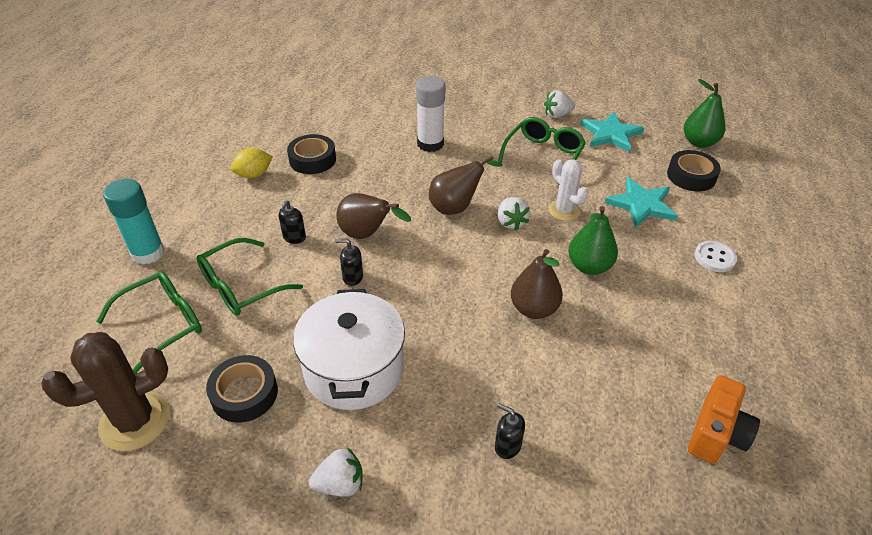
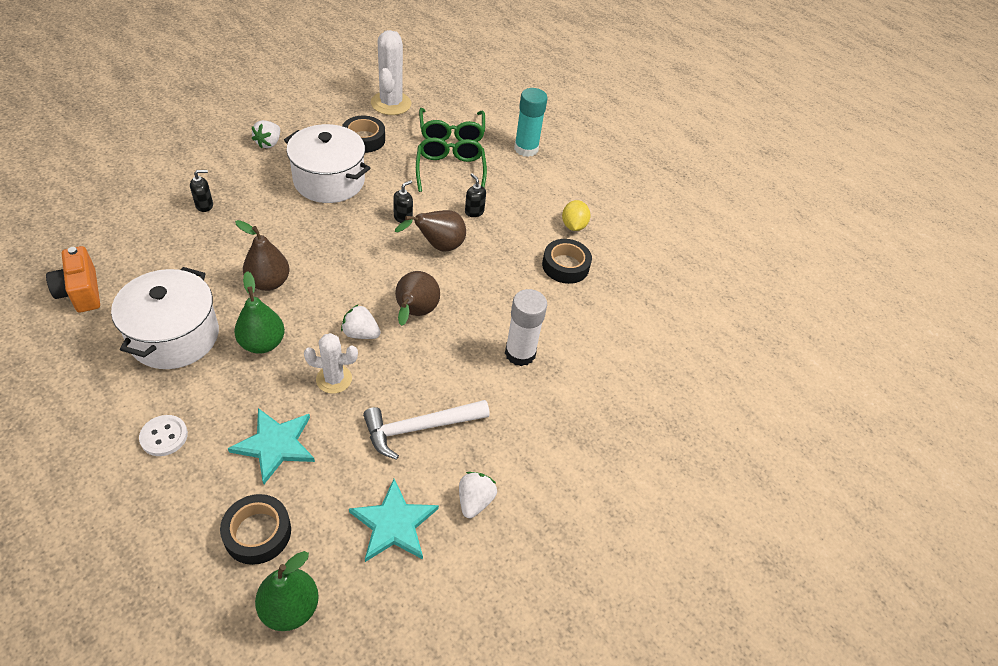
camera: 120 degrees right, 5 degrees up
(135, 421) = (391, 103): brown cactus -> white cactus
(543, 155) = (420, 428): green glasses -> white hammer
(655, 322) = (174, 336): none -> white pot

